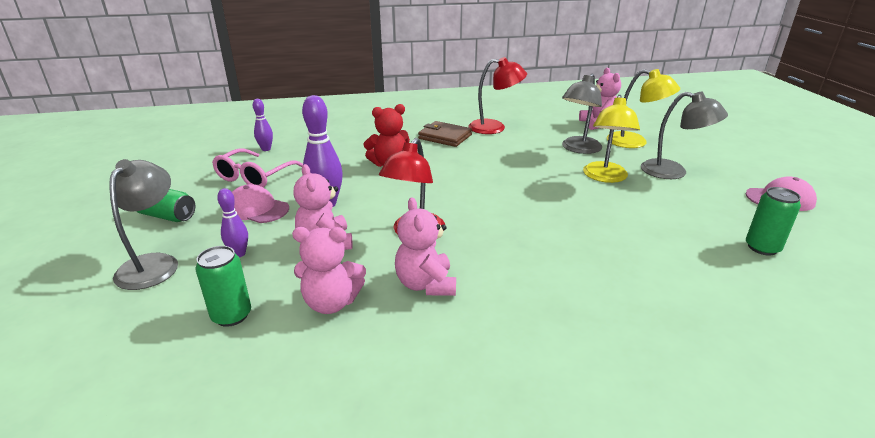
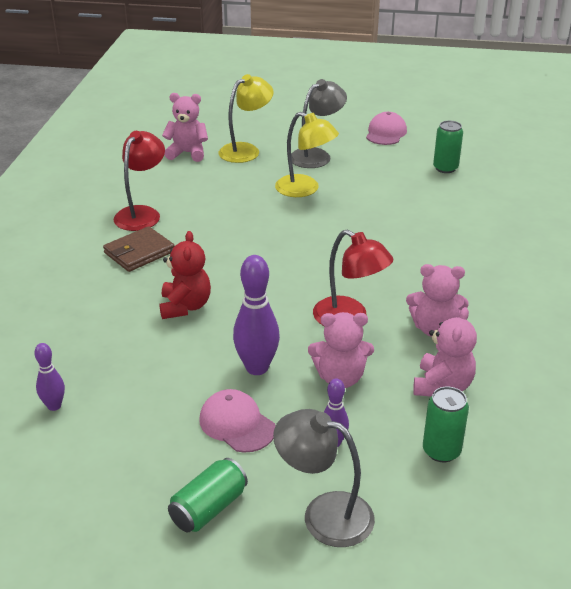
camera: 70 degrees left, 5 degrees up
(255, 177) = (142, 421): pink glasses -> none
(257, 209) = (237, 424): pink cap -> pink cap turned 90 degrees clockwise
(578, 149) = (237, 183): grey lamp -> none

